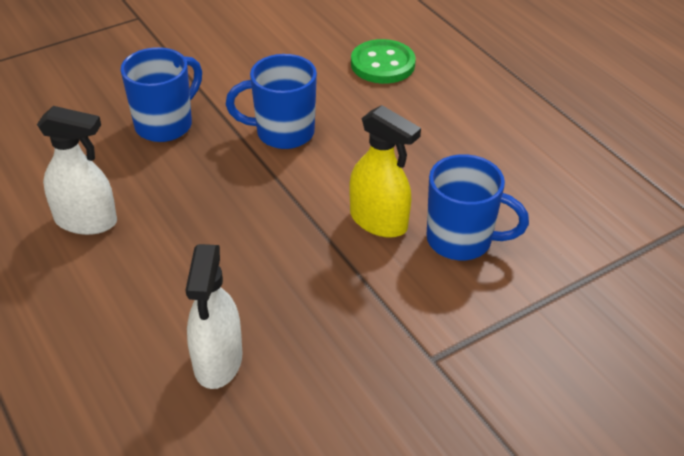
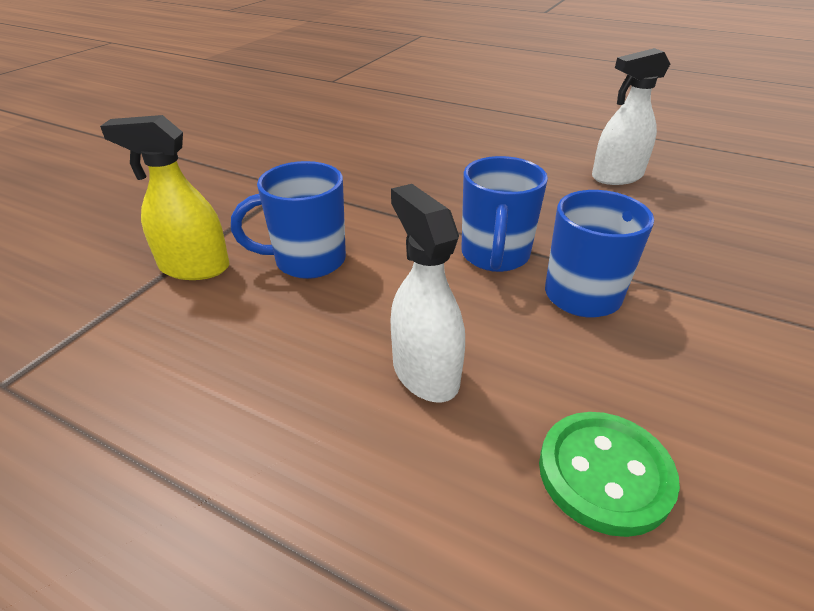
camera: 150 degrees right, 5 degrees down
(165, 124) = (699, 257): blue mug -> blue mug (495, 256)
(218, 361) = (429, 150): white spray bottle -> white spray bottle (425, 372)
(379, 221) = (398, 249): yellow spray bottle -> yellow spray bottle (194, 267)

